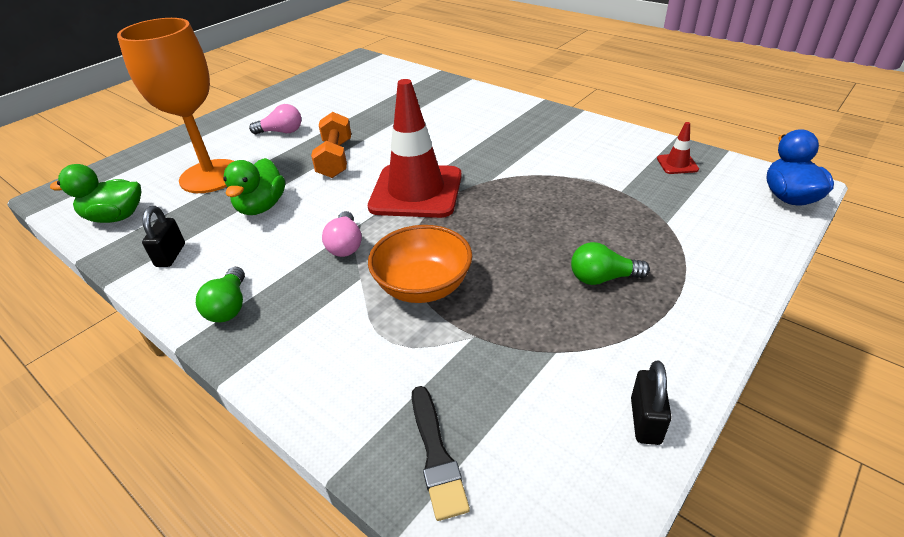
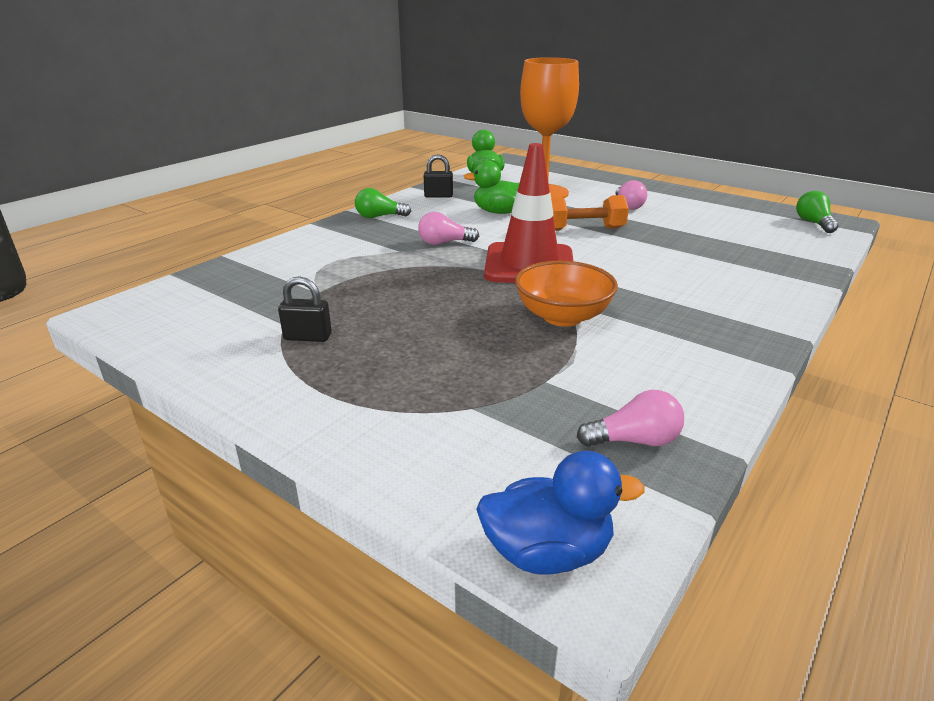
camera: 85 degrees right, 10 degrees down
(423, 286) = (383, 272): orange bowl -> orange bowl (562, 316)
(436, 455) = (216, 282): black brush -> none
(602, 278) = (373, 353): green light bulb -> green light bulb (813, 223)
(645, 421) = (191, 357): black padlock -> black padlock (308, 337)
(677, 164) = (634, 440): red traffic cone -> pink light bulb

